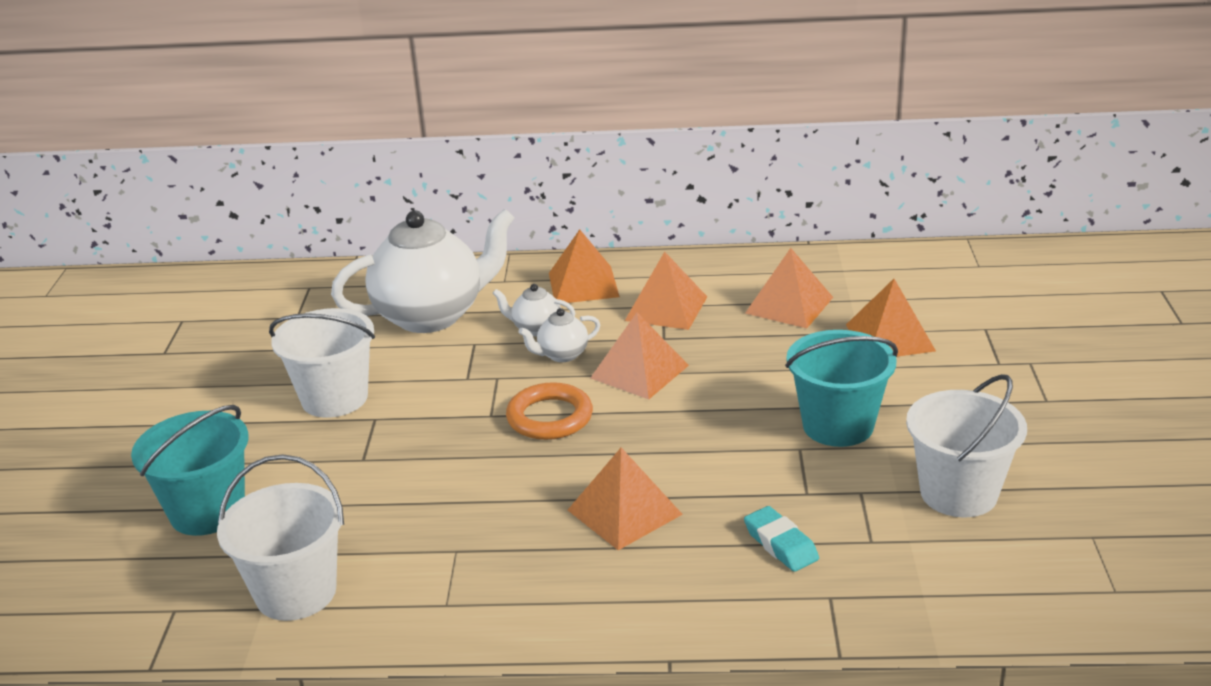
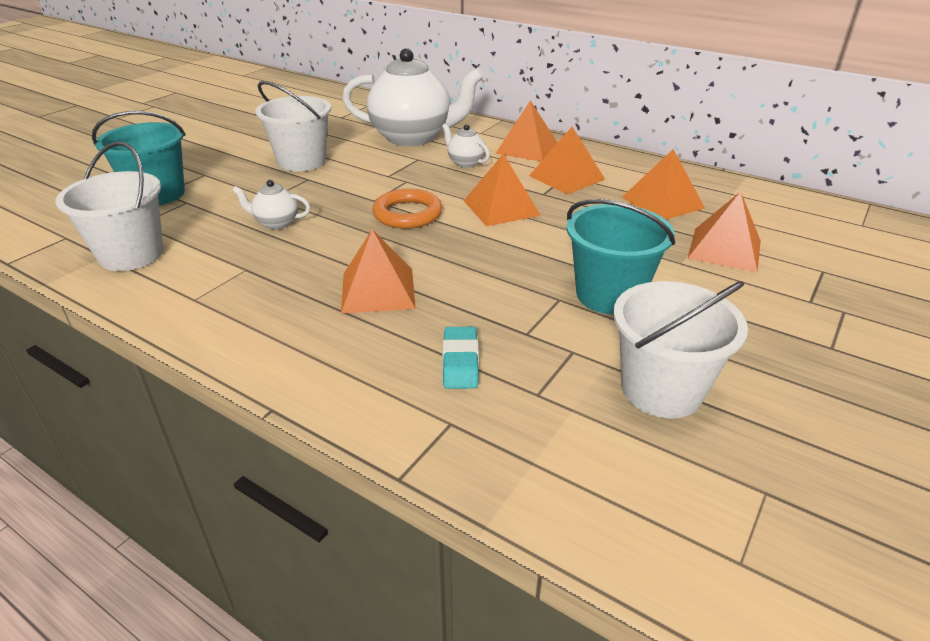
camera: 30 degrees right, 5 degrees up
(562, 355) = (462, 182): white teapot -> white teapot (276, 223)

